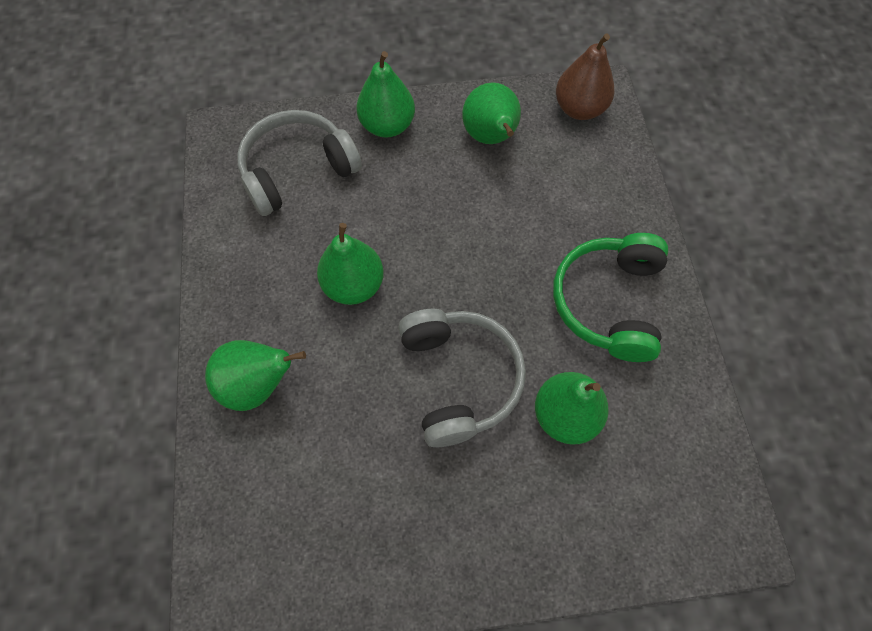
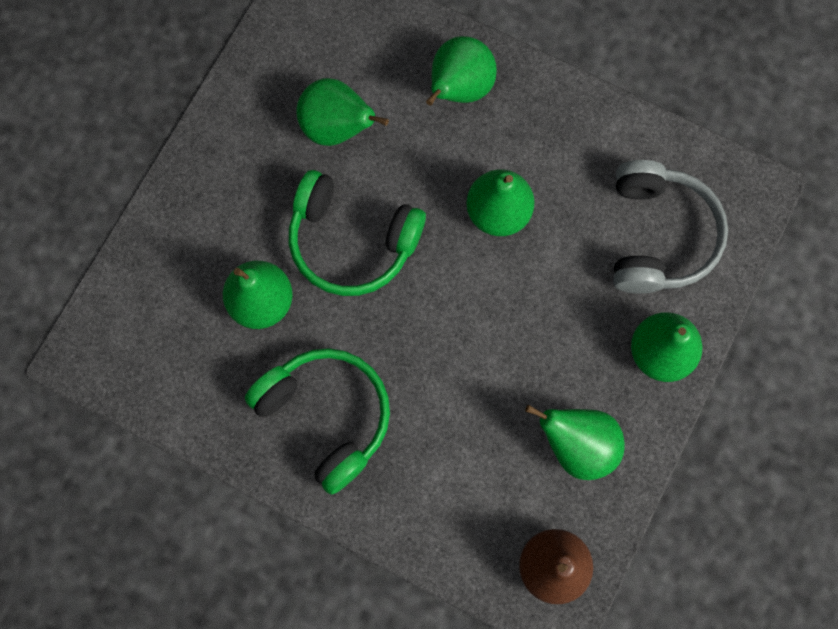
camera: 125 degrees right, 10 degrees up
(364, 465) = (337, 128): none -> green pear
(459, 379) = (352, 242): grey headphones -> green headphones

